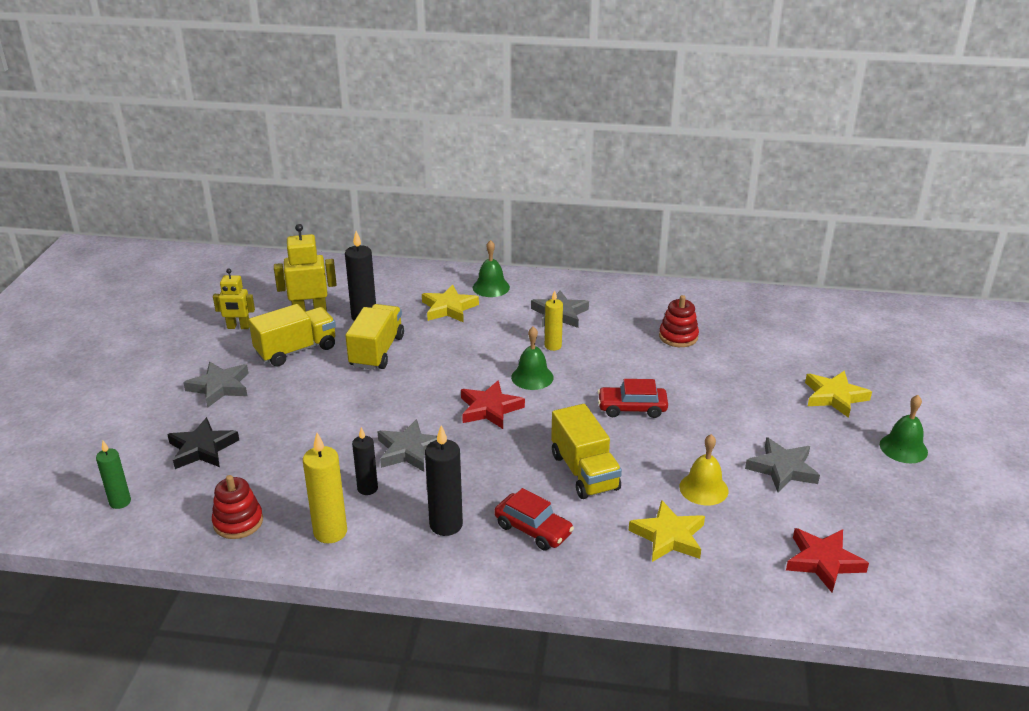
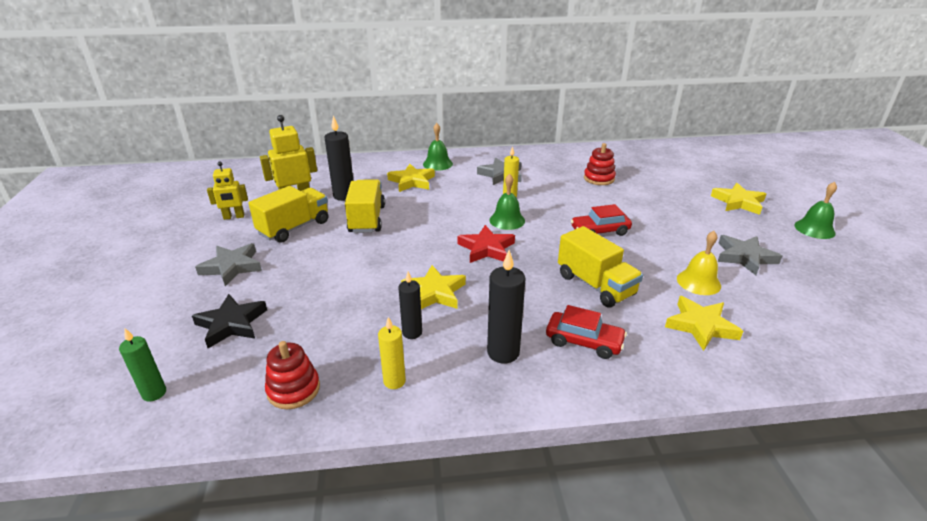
camera: 15 degrees left, 0 degrees up
(330, 532) = (394, 381): yellow candle -> yellow candle, size x0.65
(409, 450) = (434, 292): grey star -> yellow star
(823, 562) = (835, 323): red star -> none

